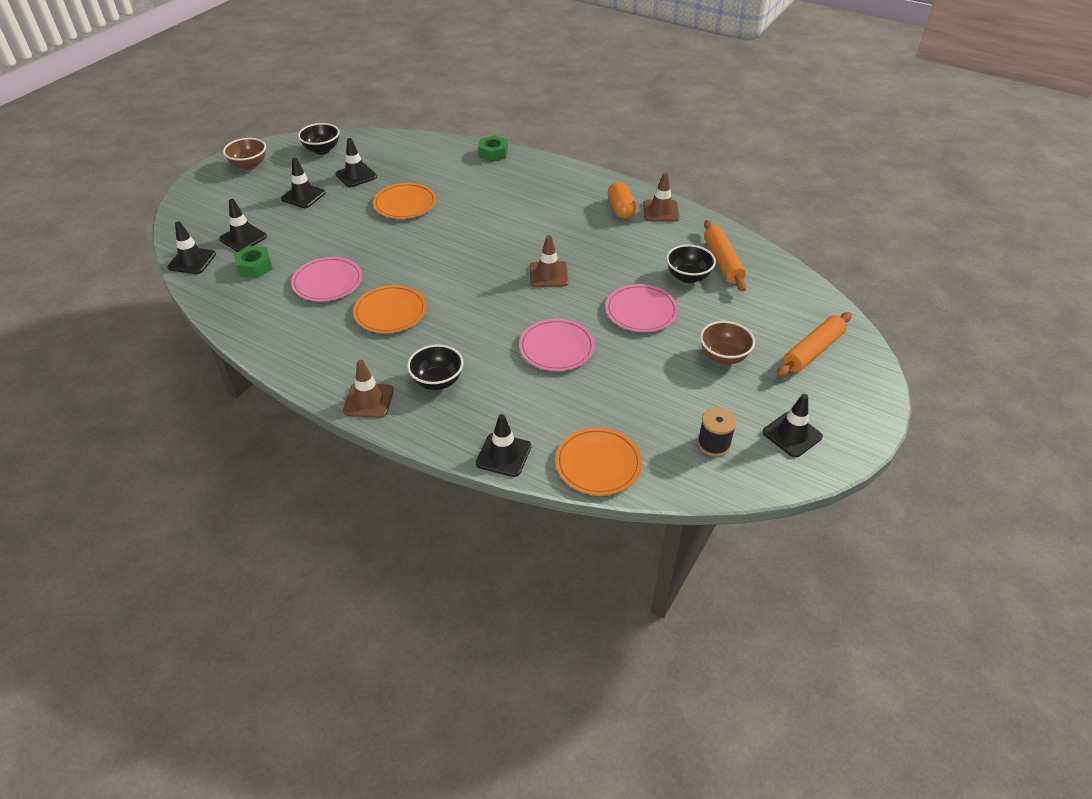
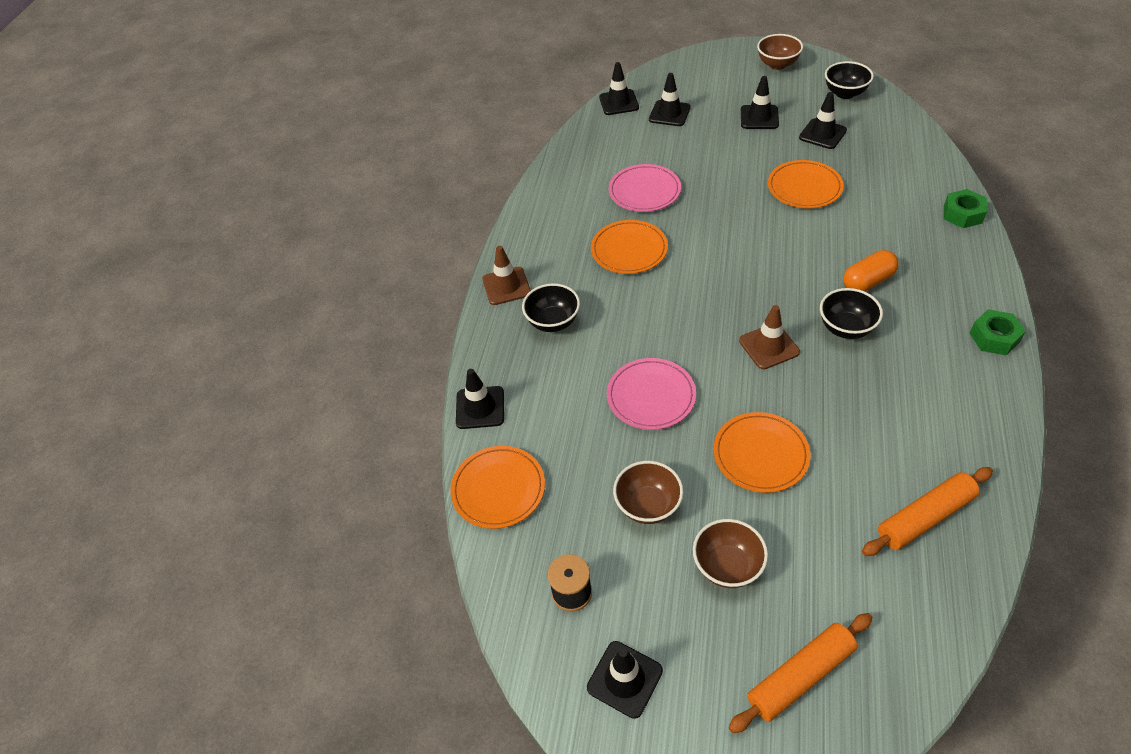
camera: 75 degrees right, 5 degrees up
(255, 267) = (635, 139): green nut -> green nut (994, 338)
(621, 209) = (952, 371): orange capsule -> orange capsule (867, 281)
(641, 311) = (760, 454): pink plate -> orange plate
(656, 380) = (648, 506): none -> brown bowl
(661, 211) = (985, 414): brown traffic cone -> none
(688, 277) = (862, 485): black bowl -> black bowl (846, 328)
(813, 351) = (800, 676): orange rolling pin -> orange rolling pin turned 60 degrees counterclockwise

